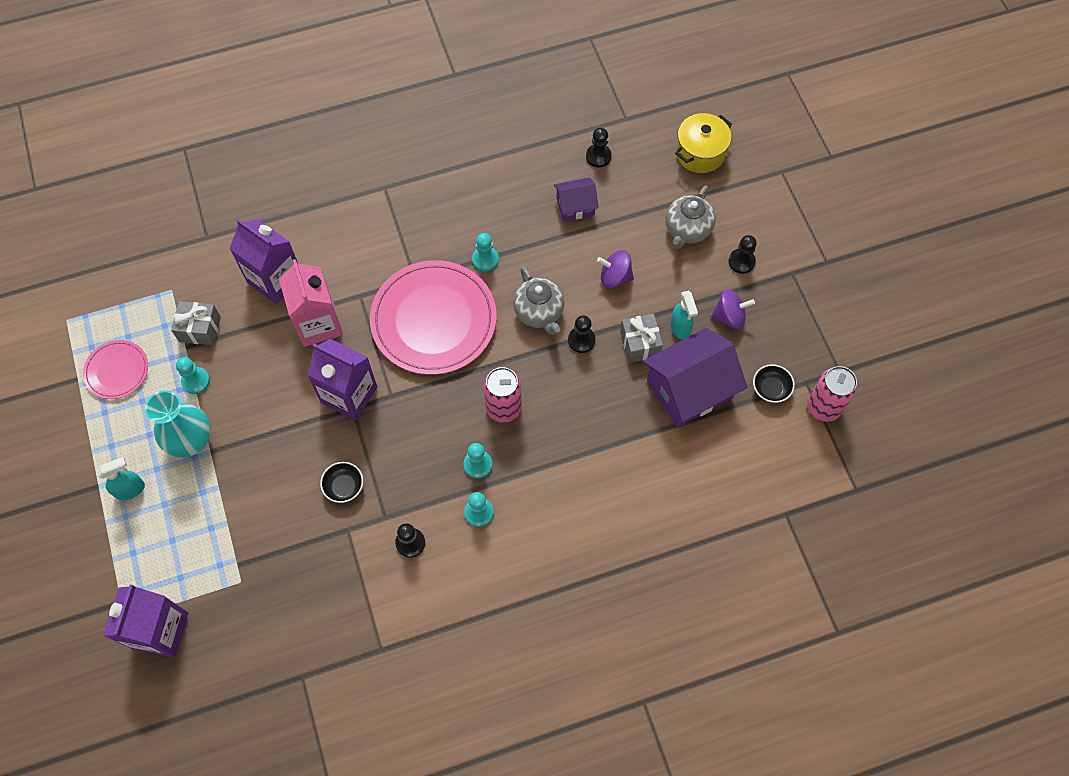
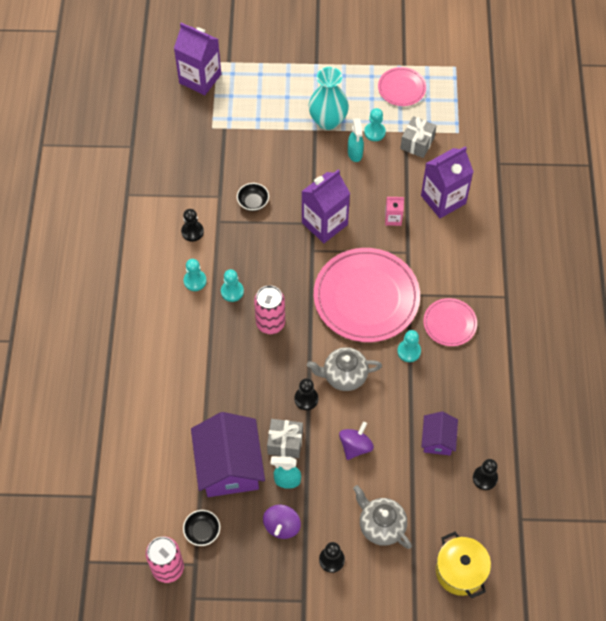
camera: 110 degrees right, 5 degrees down
(131, 489) = (306, 80): turquoise spray bottle -> turquoise spray bottle (355, 153)
(318, 324) = (393, 218): pink carton -> pink carton, size x0.49
(436, 231) = (449, 323): none -> pink plate

